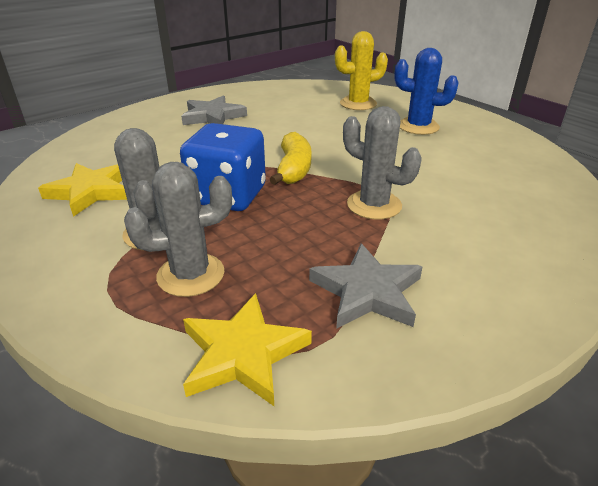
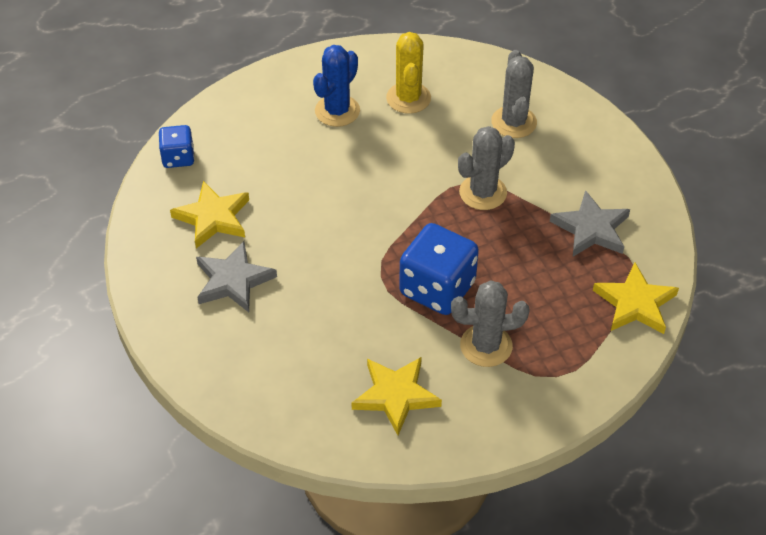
camera: 75 degrees left, 15 degrees up
(191, 275) = (550, 324): grey cactus -> grey cactus (514, 122)
(271, 103) = (213, 218): none -> yellow star
(294, 169) = (400, 231): yellow banana -> none
(322, 87) = (178, 158): none -> blue dice
(358, 104) = (251, 139): yellow cactus -> yellow cactus (408, 98)

